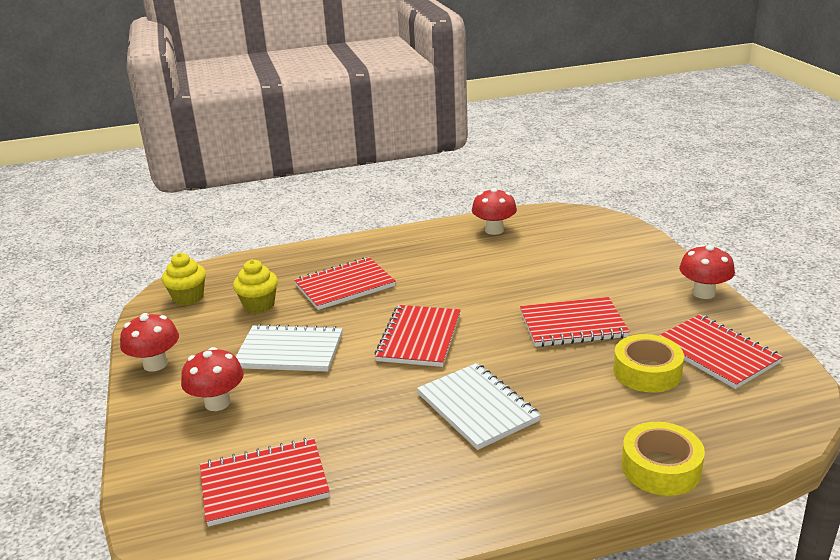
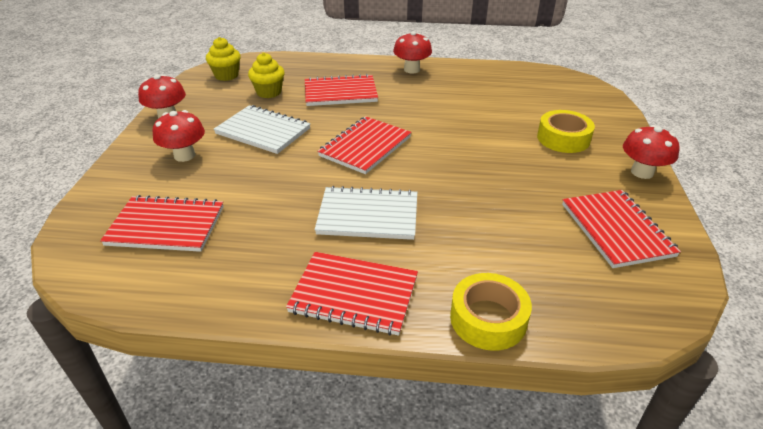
camera: 20 degrees right, 10 degrees up
(477, 407) = (368, 215): white notebook -> white notebook turned 75 degrees counterclockwise
(494, 230) = (489, 76): red mushroom -> red mushroom (411, 69)
(572, 325) = (499, 169): red notebook -> red notebook (354, 294)
(647, 372) = (537, 228): yellow tape -> yellow tape (563, 138)

